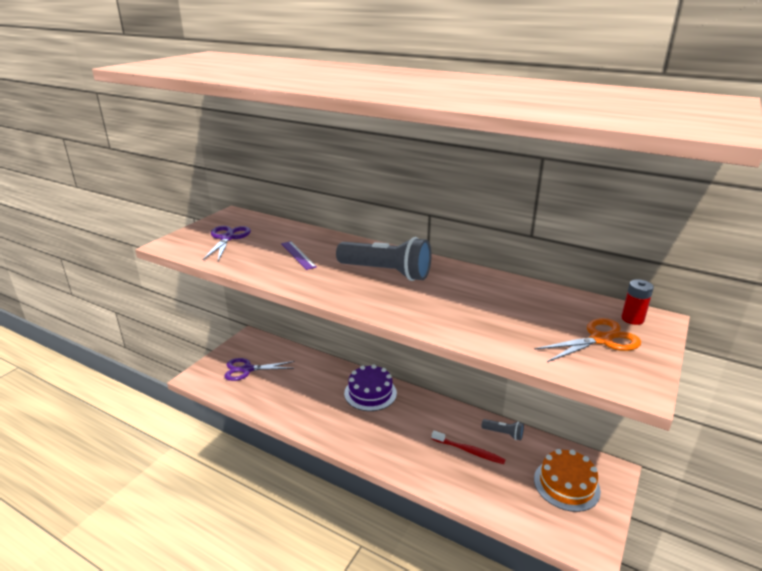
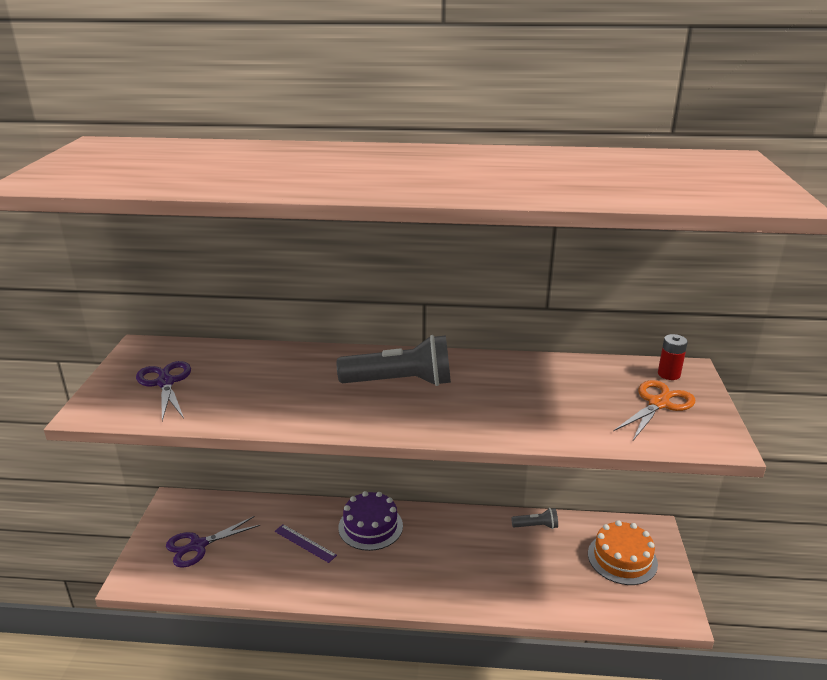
camera: 25 degrees left, 0 degrees up
(298, 255) = (279, 384): purple ruler -> purple ruler (305, 543)
(468, 451) = (513, 557): red toothbrush -> none

